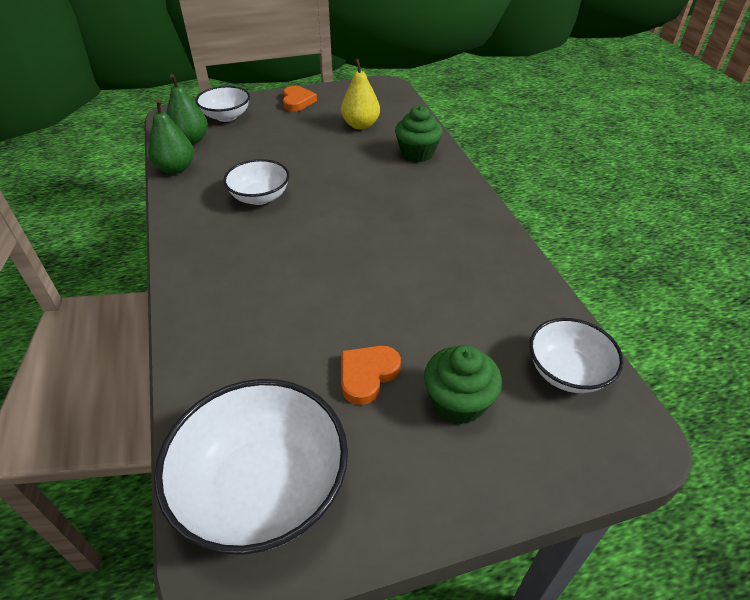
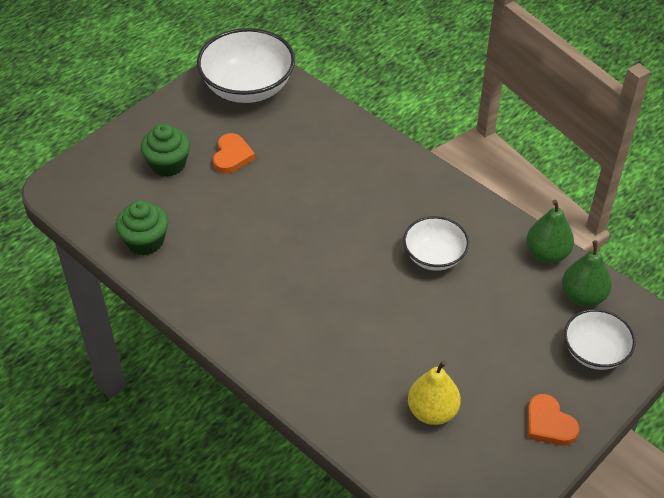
camera: 150 degrees right, 5 degrees up
(417, 153) = (333, 389): green cupcake -> green cupcake (145, 241)
(567, 372) = (105, 209): white bowl -> none

